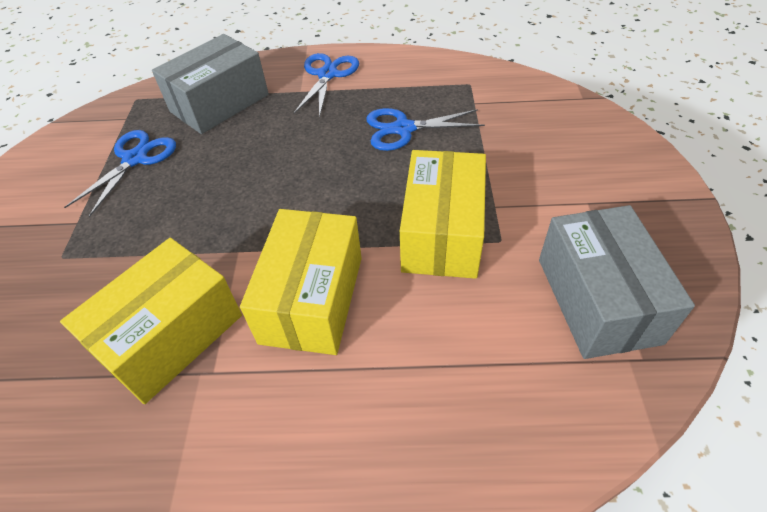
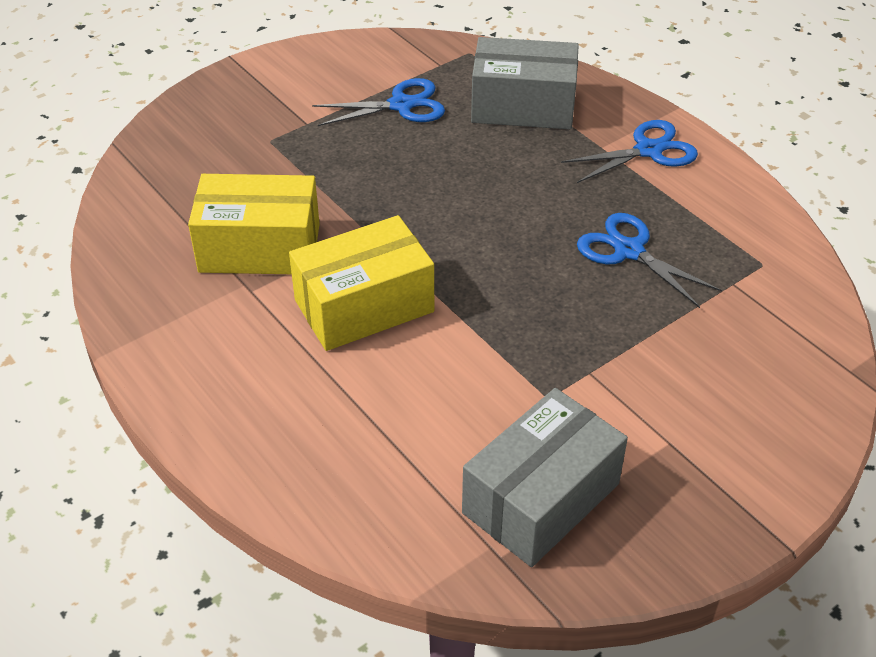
camera: 50 degrees right, 5 degrees down
(442, 233) = (516, 351): yellow box -> none

